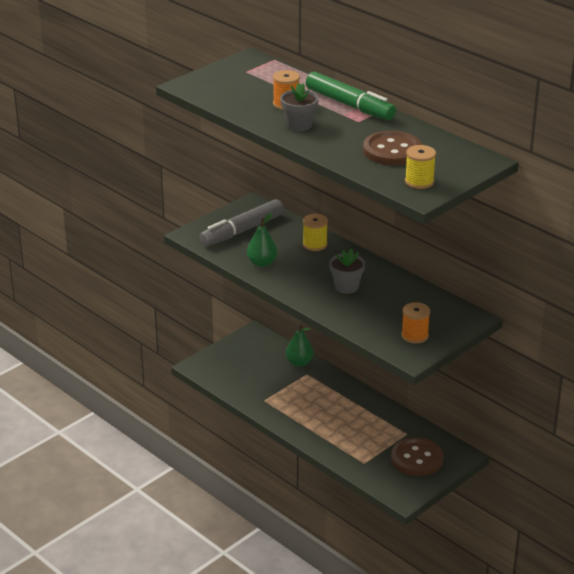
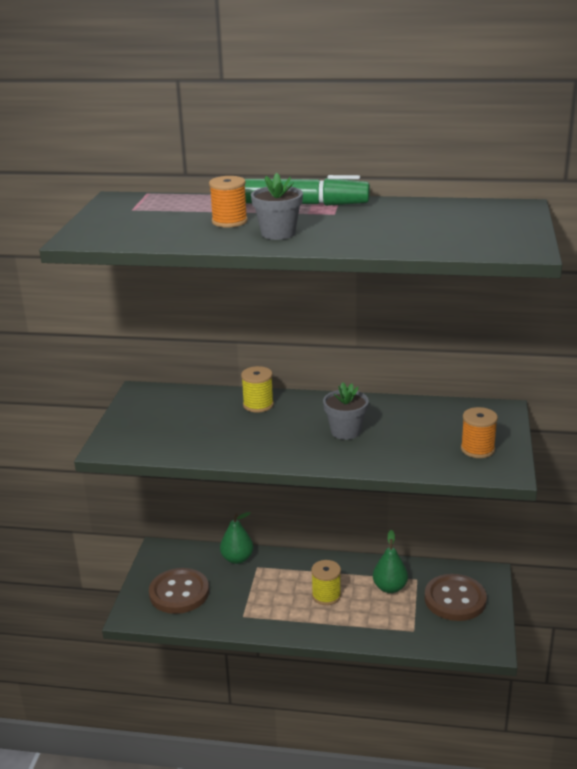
camera: 35 degrees left, 5 degrees down
(242, 231) = (162, 421): grey marker -> none
(262, 263) = (226, 444): green pear -> green pear (390, 587)
(392, 151) = (418, 225): brown button -> brown button (179, 593)
(419, 182) = (498, 240): yellow spool -> yellow spool (326, 595)

